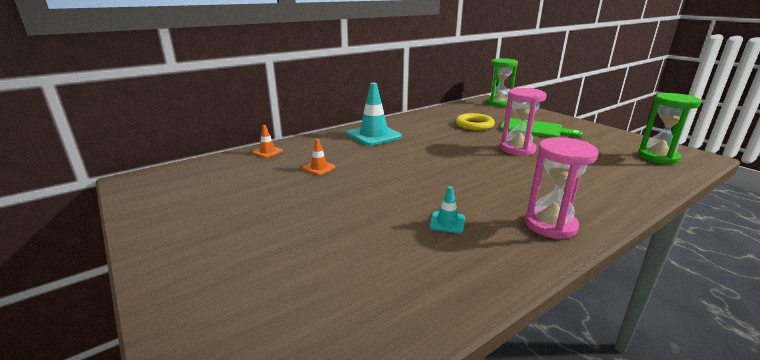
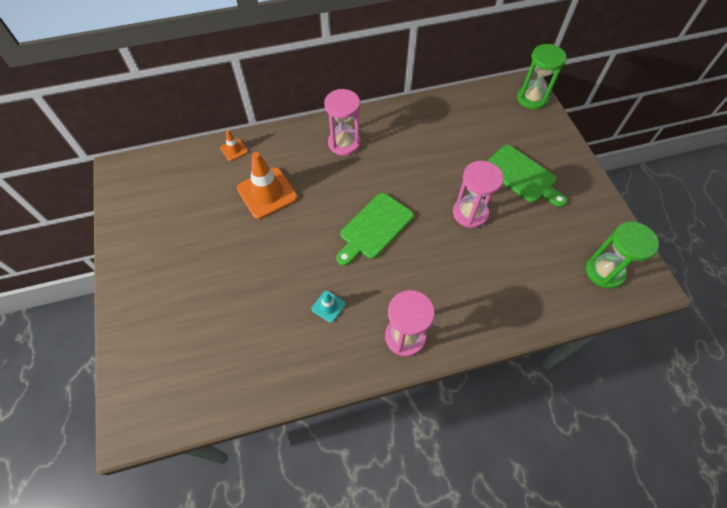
camera: 20 degrees right, 35 degrees up
(319, 168) = (267, 193): orange traffic cone -> orange traffic cone, size x2.07
(373, 135) = (344, 143): turquoise traffic cone -> pink hourglass
(444, 169) = (374, 228): none -> green cutting board
(474, 125) = (463, 148): yellow ring -> none

